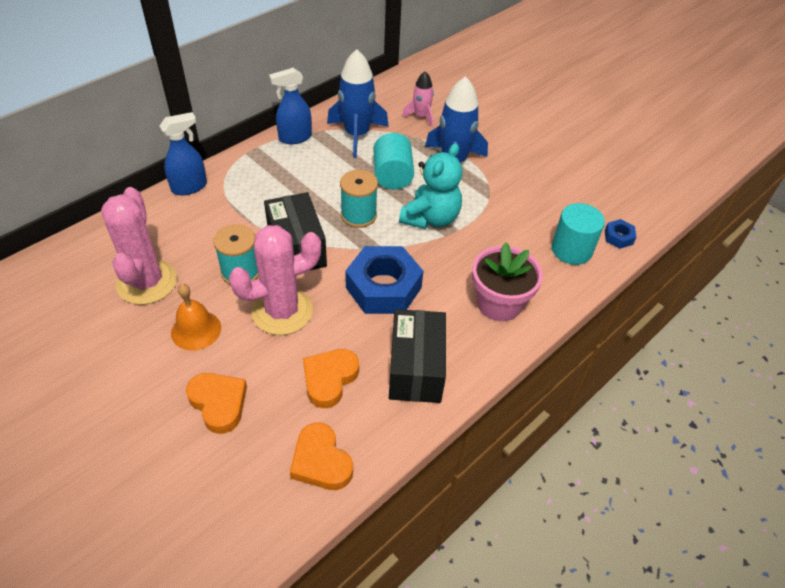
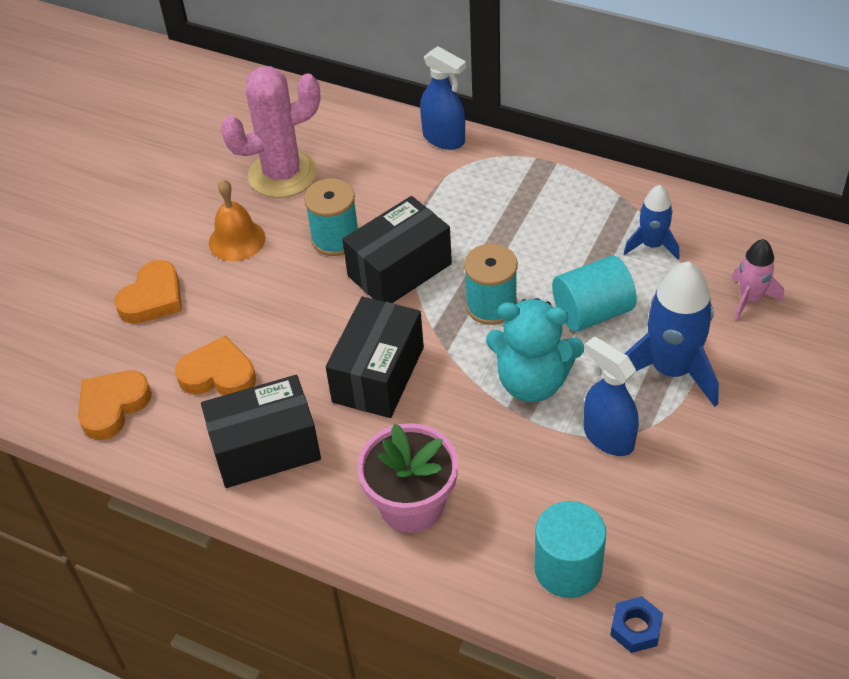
camera: 75 degrees right, 0 degrees up
(282, 311) = (295, 297): pink cactus -> none
(295, 138) = (599, 188): blue spray bottle -> blue spray bottle (608, 437)
(356, 135) = (652, 245): blue rocket -> blue rocket, size x0.57
(383, 287) = (378, 374): blue nut -> black box

